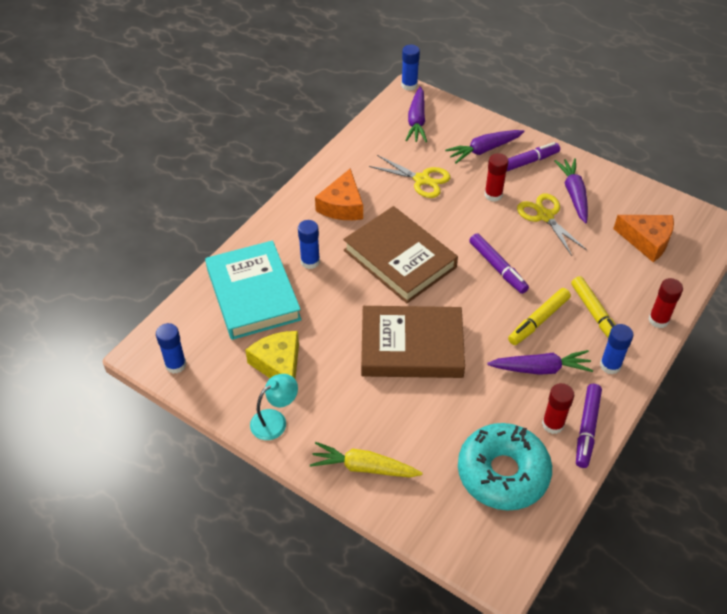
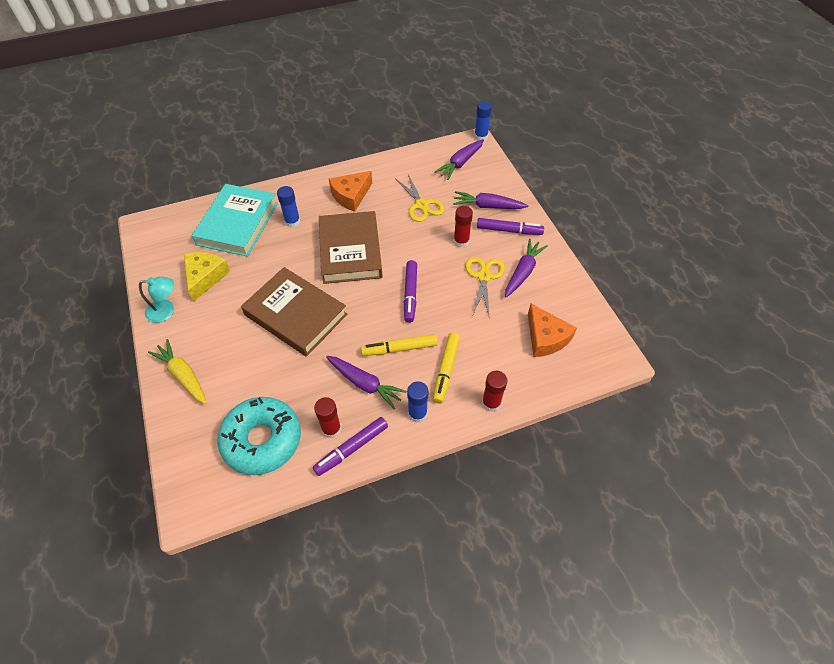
camera: 35 degrees right, 5 degrees up
(175, 365) = (150, 242): blue glue stick -> none

